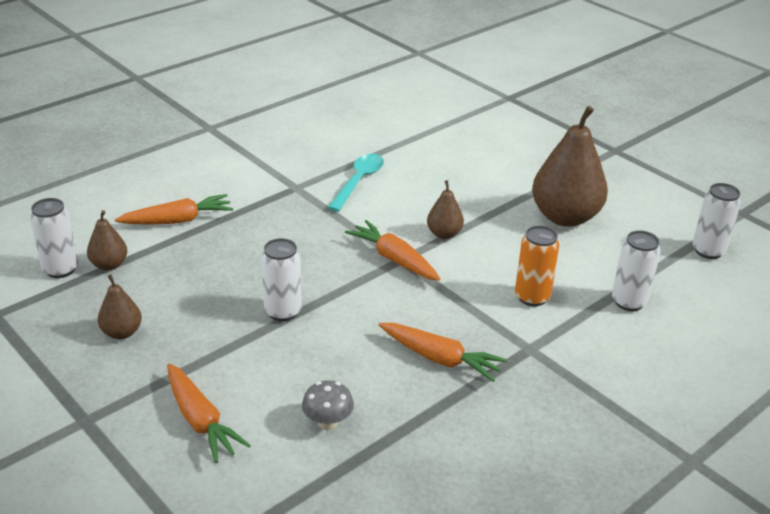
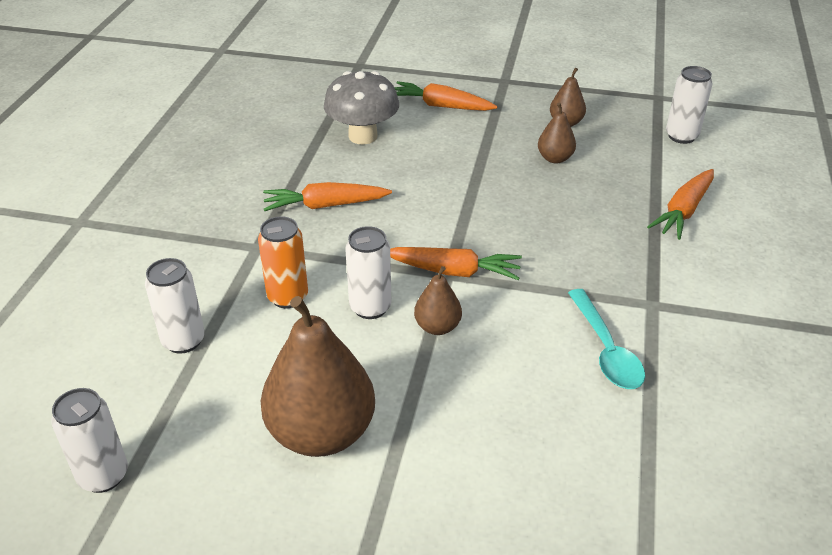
camera: 145 degrees right, 5 degrees up
(109, 265) = (658, 154): brown pear -> brown pear (555, 158)
(283, 311) = (483, 183): white can -> white can (370, 307)
(328, 422) = (363, 136): grey mushroom -> grey mushroom, size x1.84

